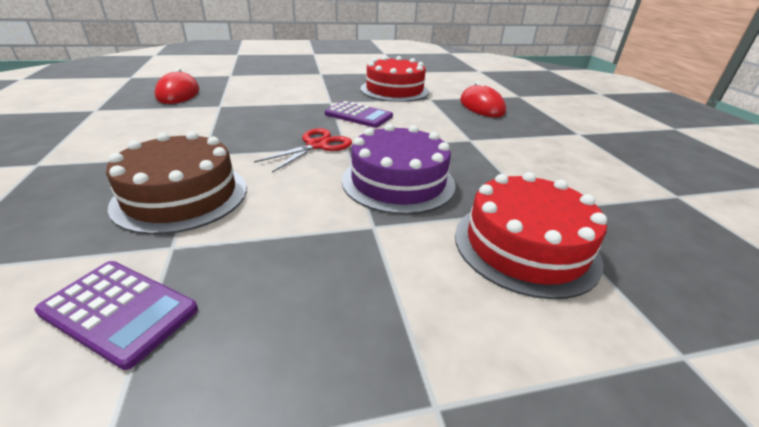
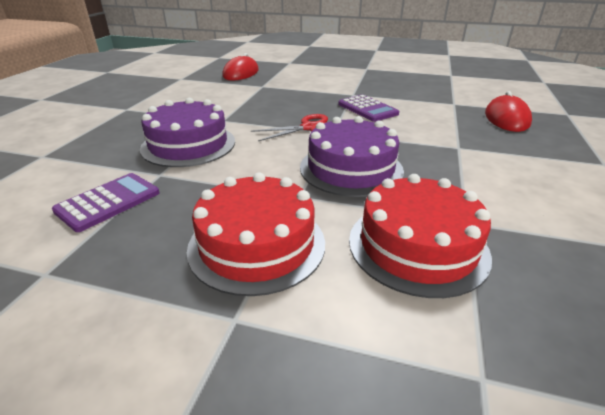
camera: 30 degrees right, 0 degrees up
(119, 311) = (108, 202): purple calculator -> purple calculator turned 105 degrees counterclockwise
(181, 196) = (188, 144): brown cake -> purple cake
(394, 90) = (424, 91): red cake -> red cake (257, 244)

